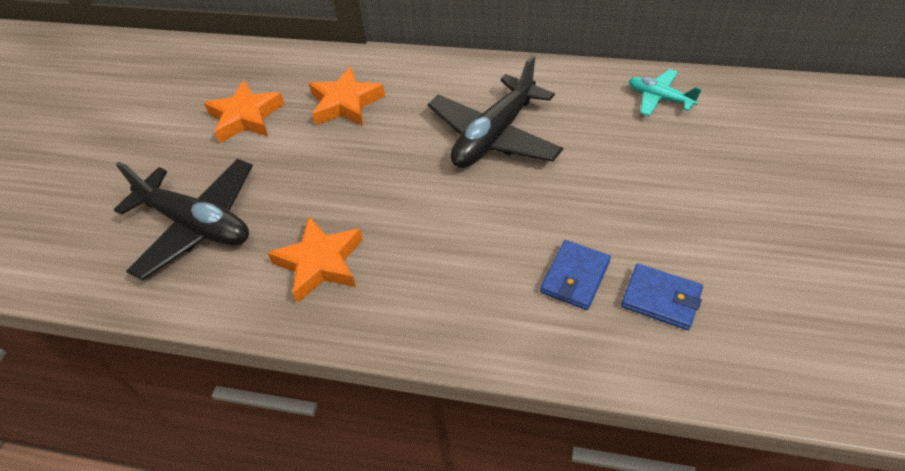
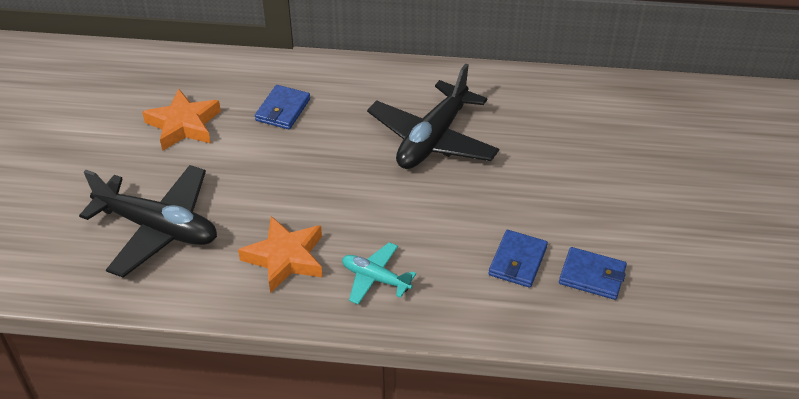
camera: 10 degrees left, 5 degrees down
(345, 103) = (283, 110): orange star -> blue wallet
(659, 98) = (583, 101): turquoise plane -> turquoise plane (375, 278)

